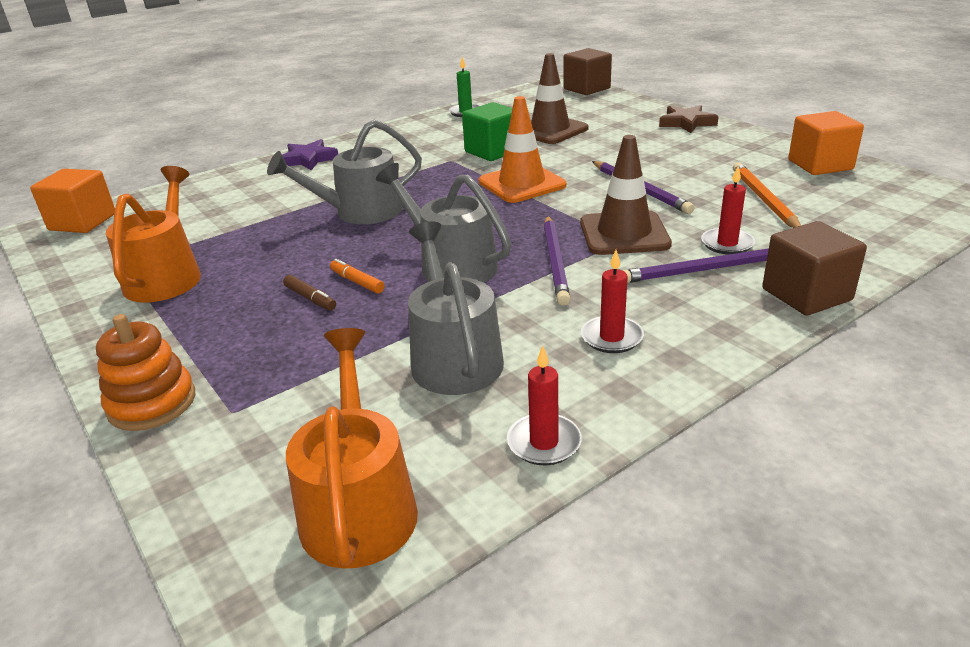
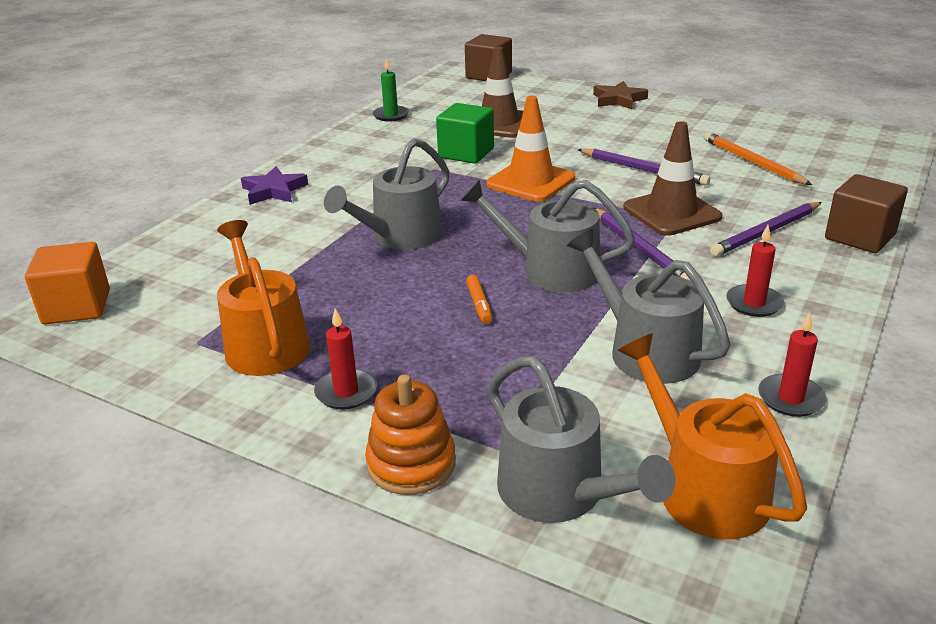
camera: 25 degrees left, 0 degrees up
(232, 466) = (559, 492): none -> grey watering can
(310, 298) = (451, 330): brown marker -> none
(357, 282) = (479, 305): orange marker -> orange marker turned 120 degrees counterclockwise
(727, 244) = (762, 206): red candle -> red candle (346, 392)
(820, 165) = (766, 124): orange cube -> none

